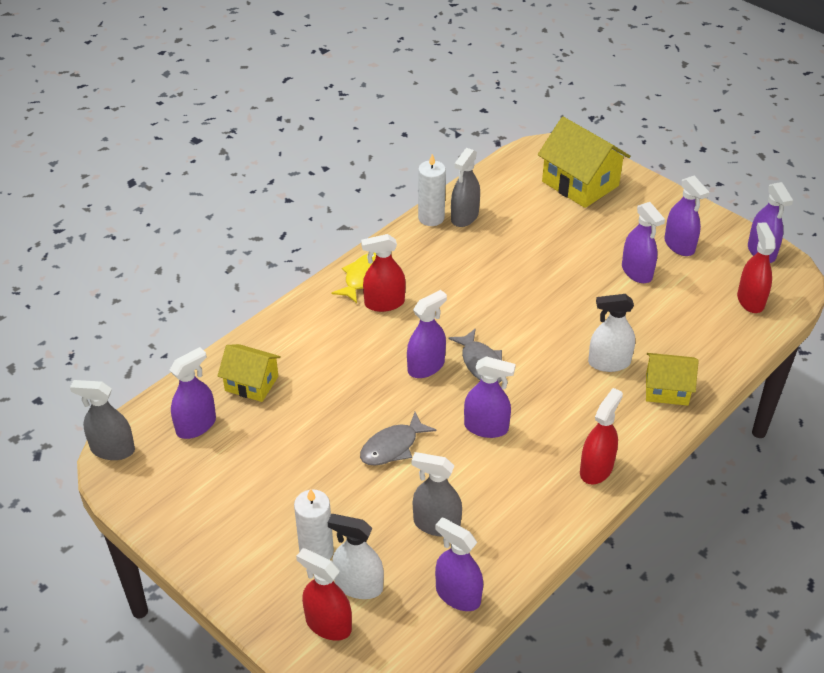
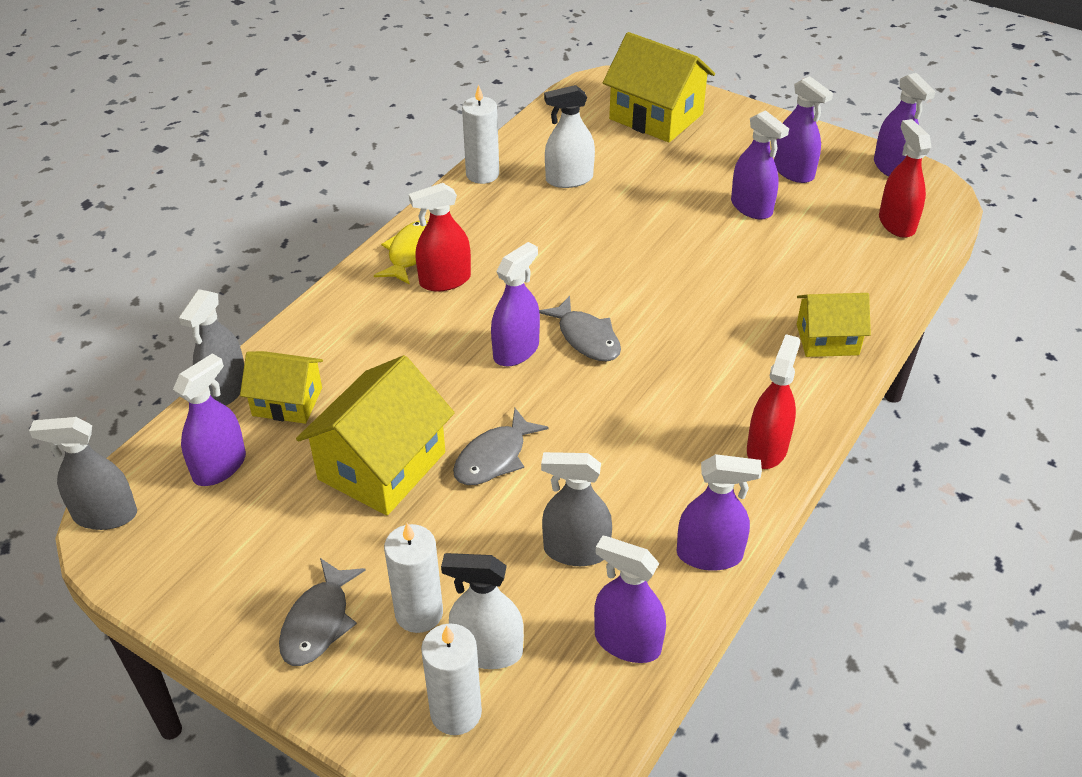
camera: 10 degrees left, 0 degrees up
(246, 548) = (318, 622): none -> grey fish
(310, 441) = (382, 465): none -> yellow house
(328, 624) = (456, 712): red spray bottle -> white candle
(464, 217) = (524, 168): grey spray bottle -> grey spray bottle (225, 390)
(486, 427) = (612, 416): purple spray bottle -> purple spray bottle (709, 554)
(609, 363) = (747, 317): white spray bottle -> white spray bottle (569, 179)

